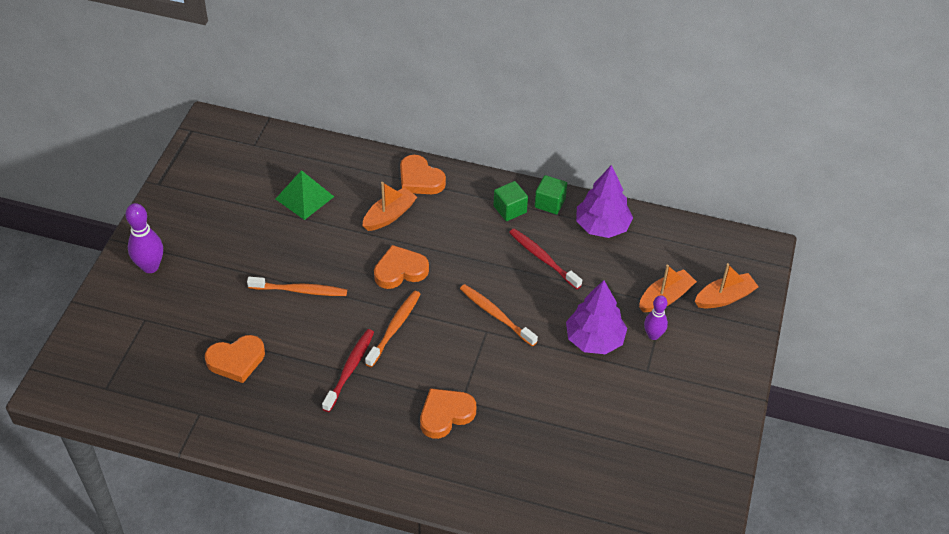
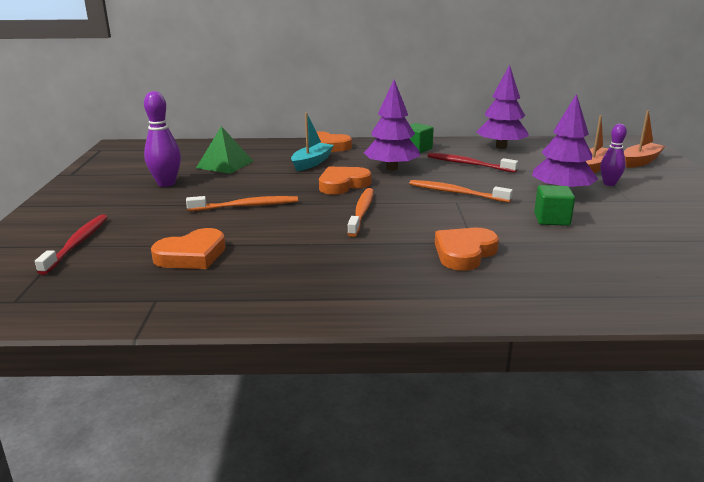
camera: 15 degrees left, 25 degrees down
(150, 267) = (68, 214): purple bowling pin -> purple bowling pin (166, 183)
(349, 369) = (332, 242): red toothbrush -> red toothbrush (77, 244)
(389, 215) = (312, 163): orange boat -> turquoise boat
(462, 248) = (391, 168): none -> purple tree
(550, 203) = (447, 143): green cube -> green cube (551, 219)

